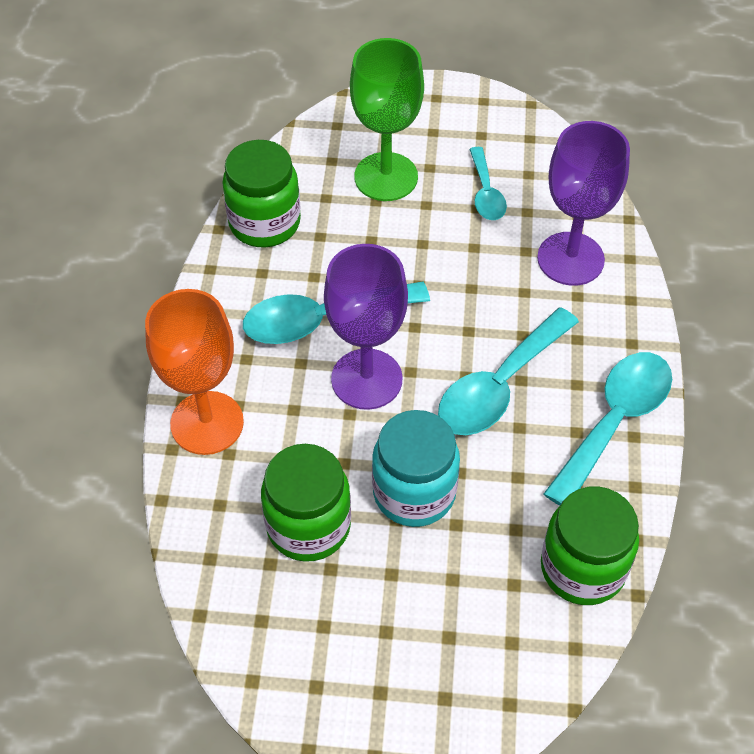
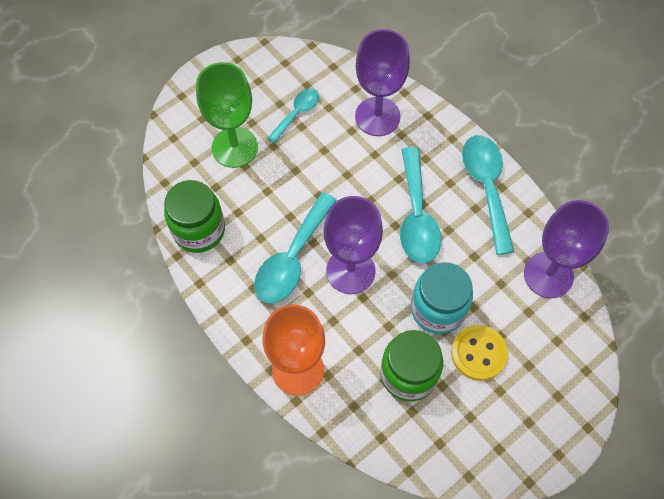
camera: 45 degrees left, 10 degrees up
(407, 574) = (478, 353): none -> yellow button
(485, 193) = (297, 113): turquoise spoon -> turquoise spoon turned 90 degrees counterclockwise
(582, 568) = (548, 275): green jar -> purple goblet

